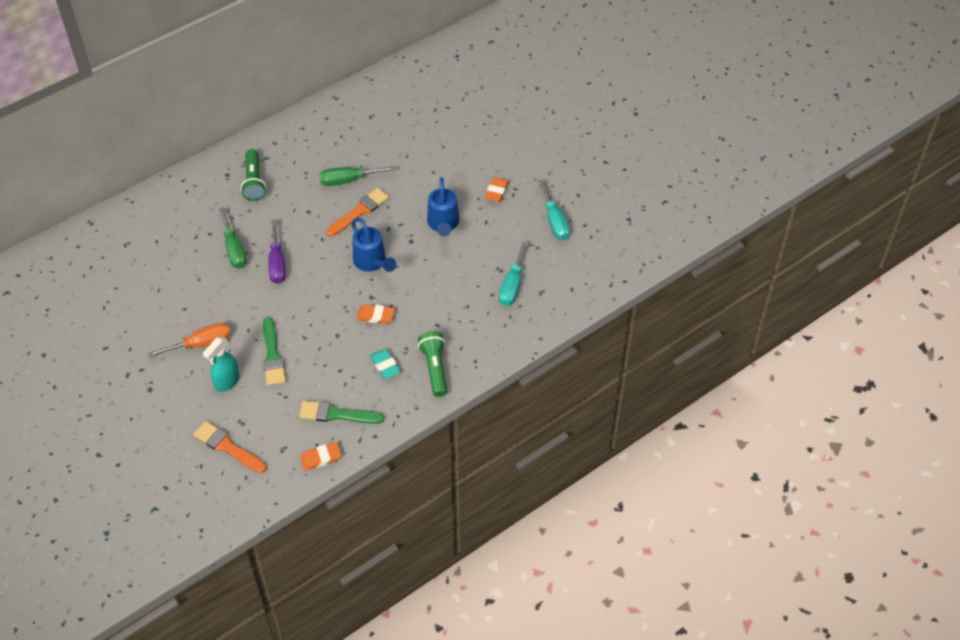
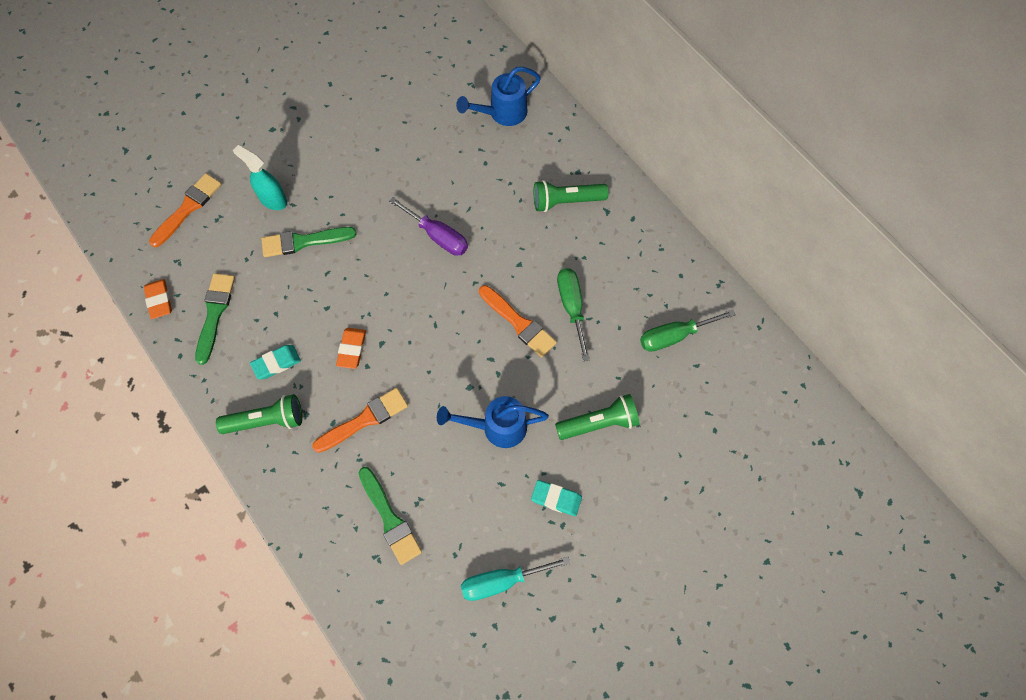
camera: 90 degrees right, 15 degrees up
(201, 344) = (326, 170): orange screwdriver -> none
(234, 249) = (460, 189): green screwdriver -> green screwdriver (674, 336)
(277, 263) = (438, 236): purple screwdriver -> purple screwdriver turned 135 degrees counterclockwise
(372, 263) = (434, 342): blue watering can -> blue watering can (502, 113)
(435, 304) = (364, 420): none -> orange brush
(441, 167) = (599, 423): none -> green flashlight
(496, 191) = (556, 499): orange eraser -> turquoise eraser
(512, 285) = (389, 518): turquoise screwdriver -> green brush

